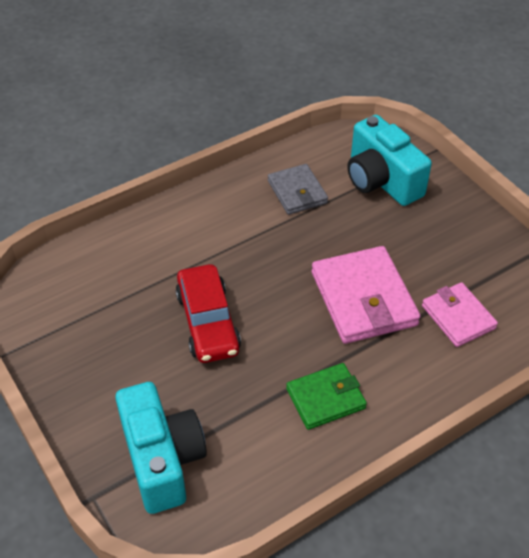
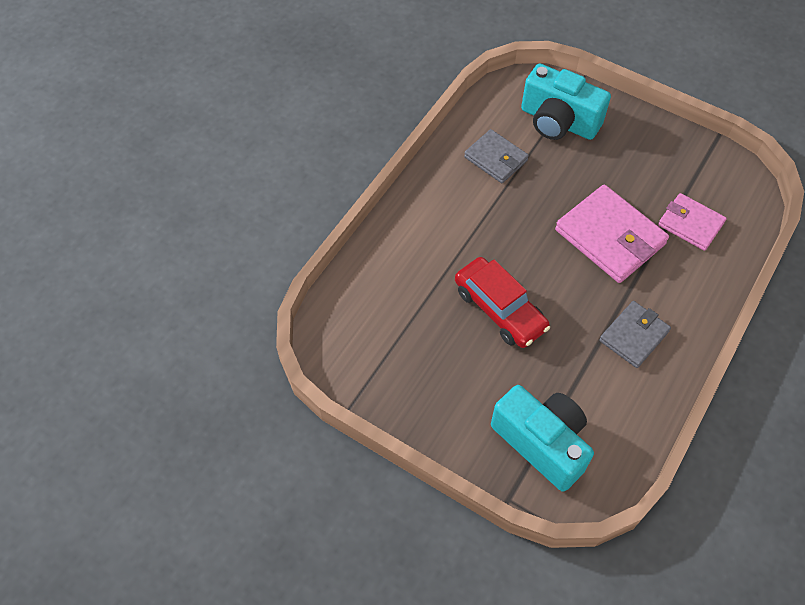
camera: 25 degrees left, 10 degrees up
(325, 398) = (634, 336): green wallet -> grey wallet

